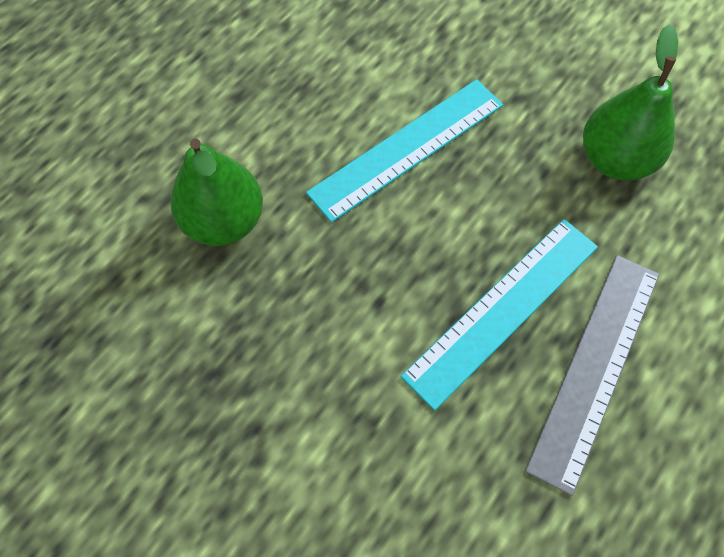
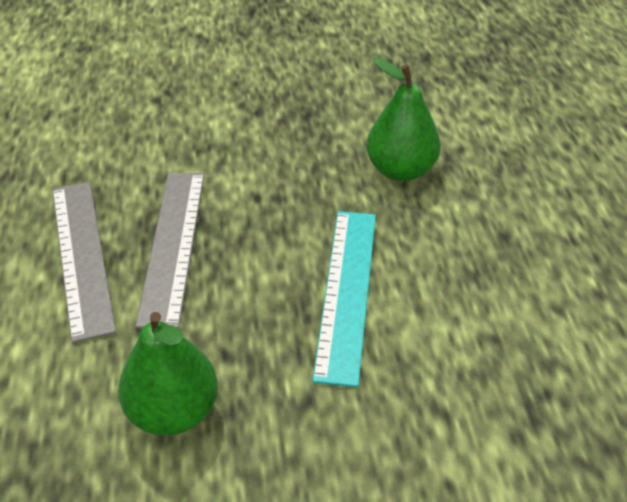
camera: 135 degrees right, 20 degrees down
(502, 309) = (173, 244): turquoise ruler -> grey ruler

